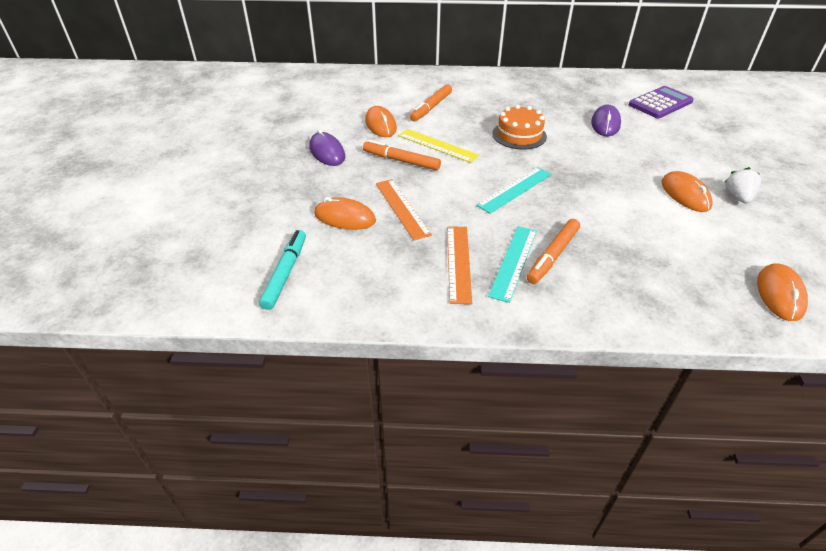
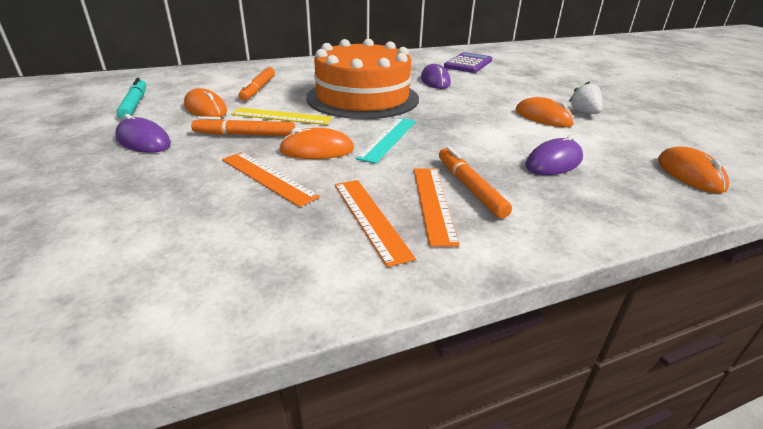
camera: 25 degrees left, 10 degrees down
(285, 273) = (114, 292): turquoise marker -> turquoise marker (135, 104)
(345, 217) = (192, 201): orange mouse -> orange mouse (317, 150)
(514, 262) = (433, 203): turquoise ruler -> orange ruler
(519, 135) = (362, 98): orange cake -> orange cake, size x1.97
(553, 255) = (469, 187): orange marker -> orange marker turned 150 degrees clockwise
(650, 249) = (553, 162): none -> purple mouse

